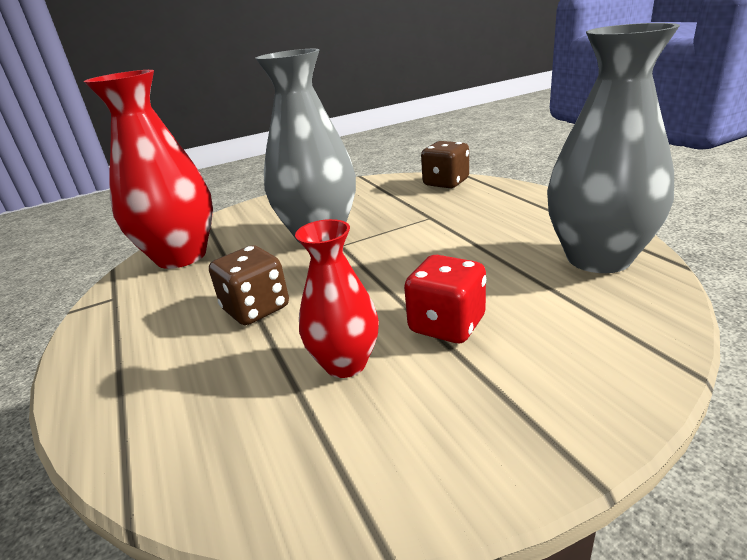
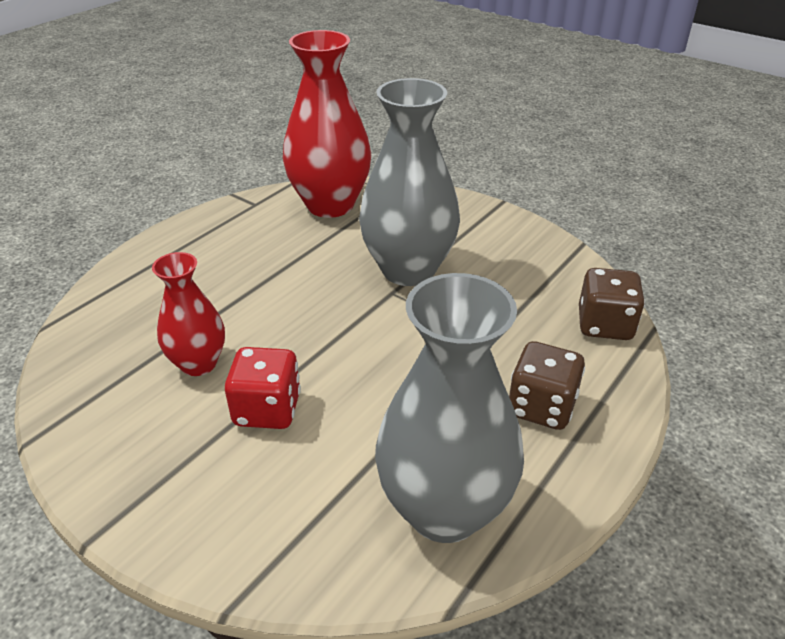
camera: 60 degrees right, 10 degrees up
(256, 309) = (260, 285): brown dice -> brown dice (541, 407)

